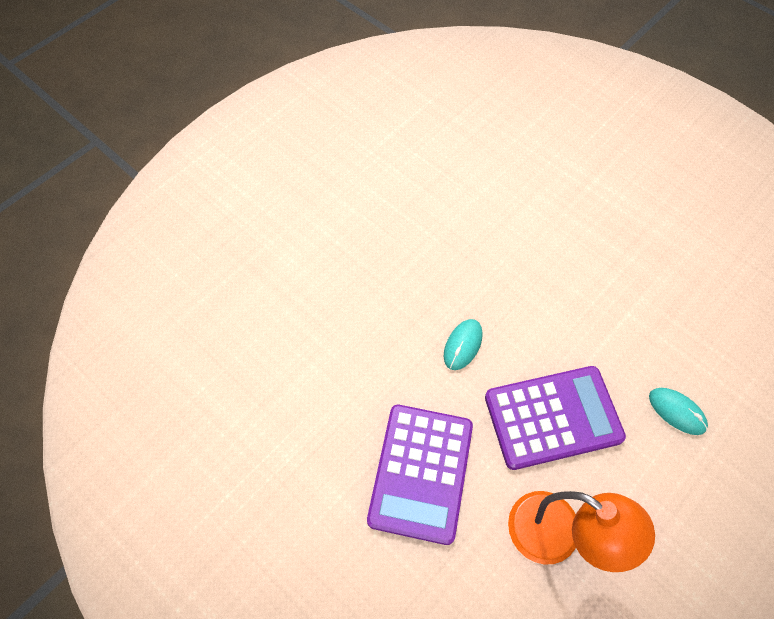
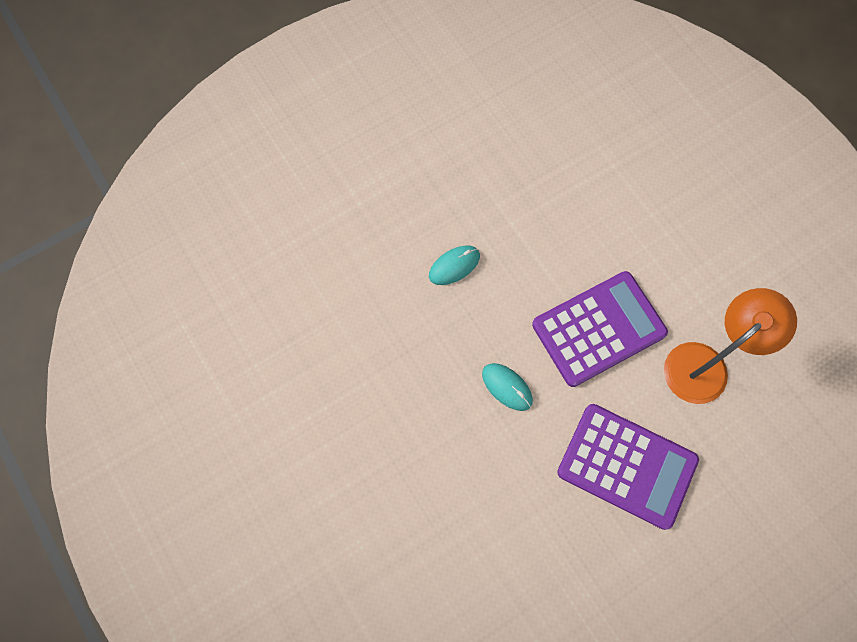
camera: 75 degrees left, 10 degrees up
(553, 417) = (598, 329): purple calculator -> purple calculator turned 60 degrees clockwise
(677, 412) = (615, 222): turquoise mouse -> turquoise mouse (454, 266)

